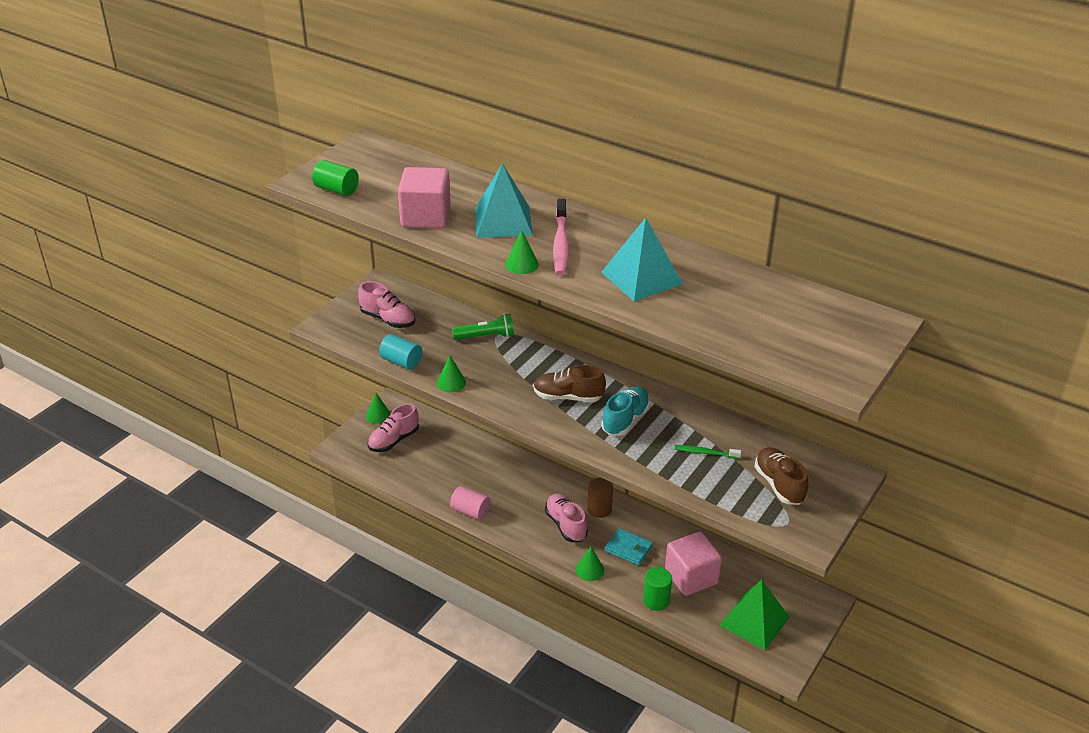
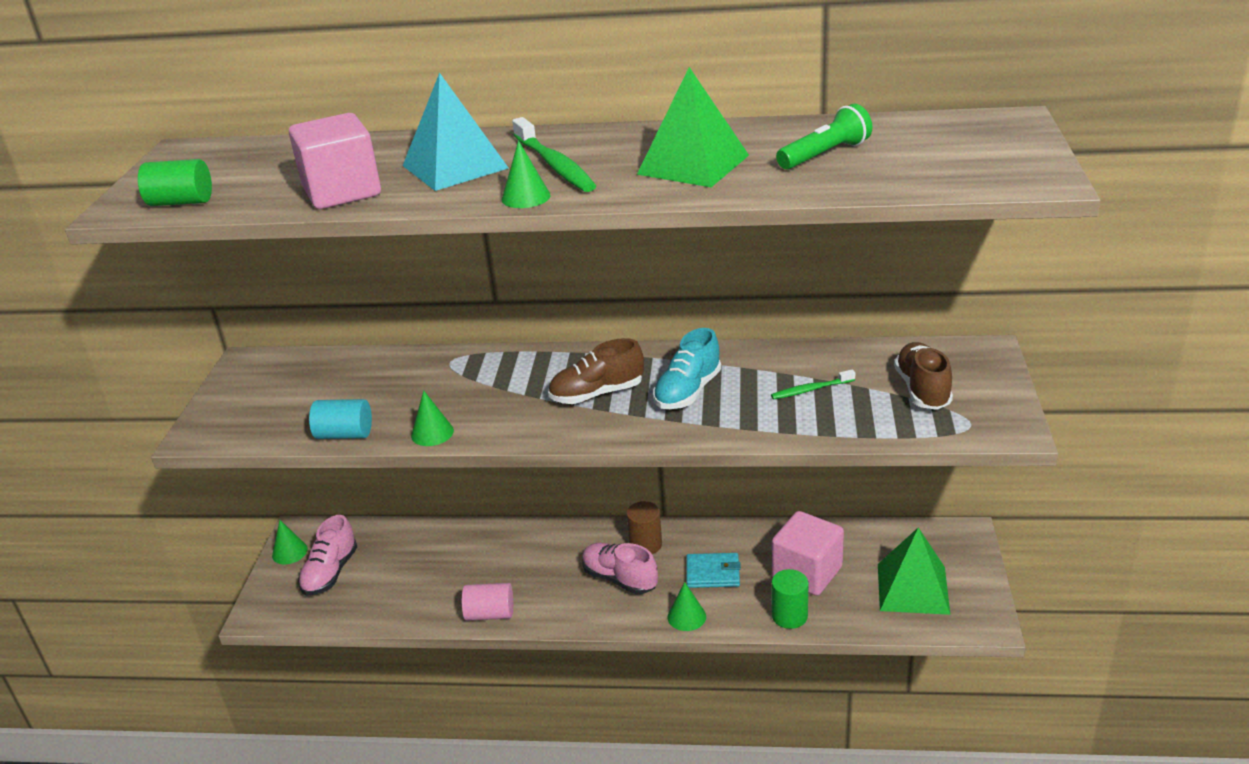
camera: 25 degrees left, 5 degrees down
(388, 319) = (289, 395): pink shoe -> none
(486, 336) = (437, 368): green flashlight -> green flashlight (825, 155)
(561, 244) = (555, 165): pink toothbrush -> green toothbrush
(625, 420) = (688, 392): turquoise shoe -> turquoise shoe turned 150 degrees counterclockwise
(641, 278) = (693, 164): turquoise pyramid -> green pyramid
(779, 485) = (922, 390): brown shoe -> brown shoe turned 45 degrees clockwise

